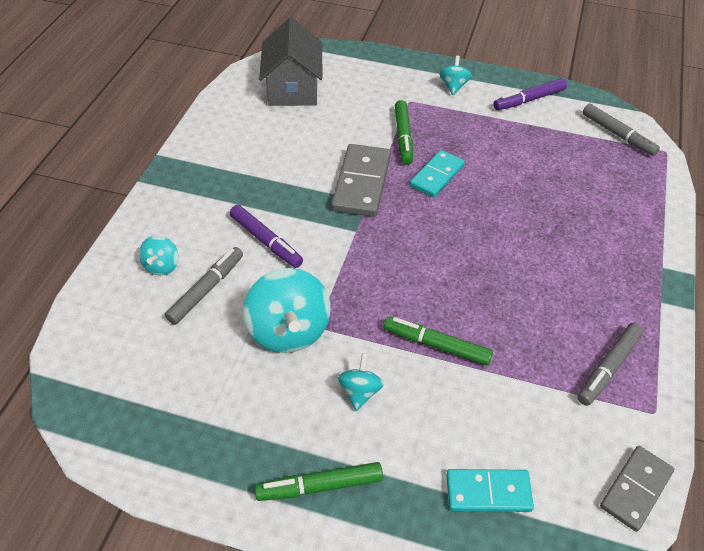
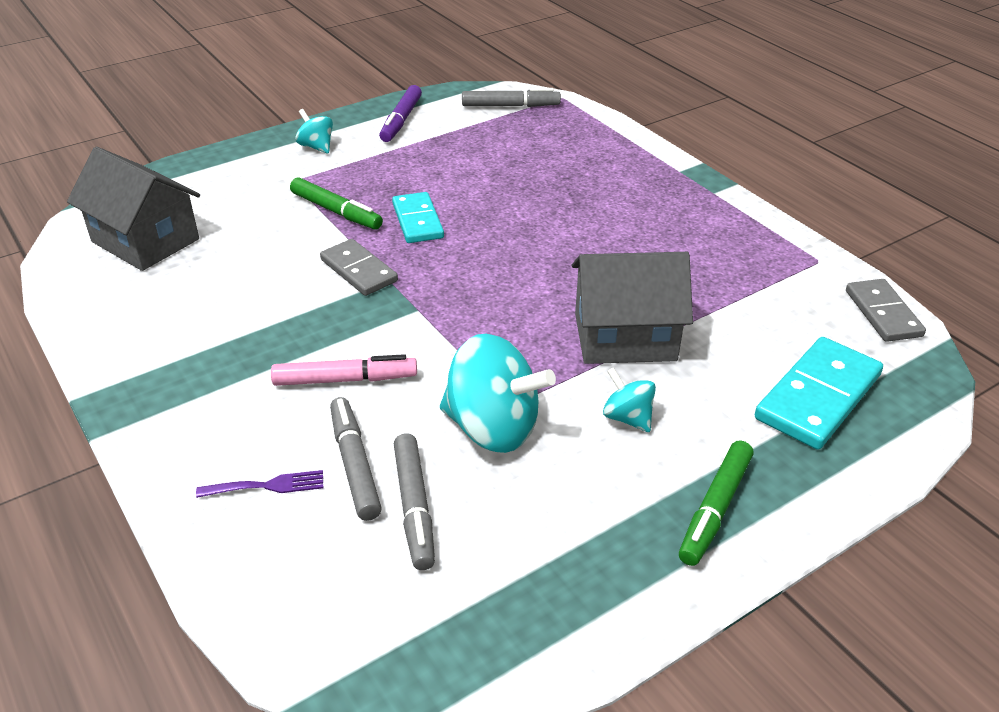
camera: 50 degrees left, 10 degrees down
(162, 266) = (267, 486): turquoise spinning top -> purple fork
(266, 241) = (345, 380): purple marker -> pink marker
(361, 183) = (359, 270): grey domino -> grey domino, size x0.66
(436, 345) = (625, 337): green marker -> grey house
(488, 492) = (818, 397): turquoise domino -> turquoise domino, size x1.51
(608, 367) = (752, 257): grey marker -> grey marker (414, 507)

